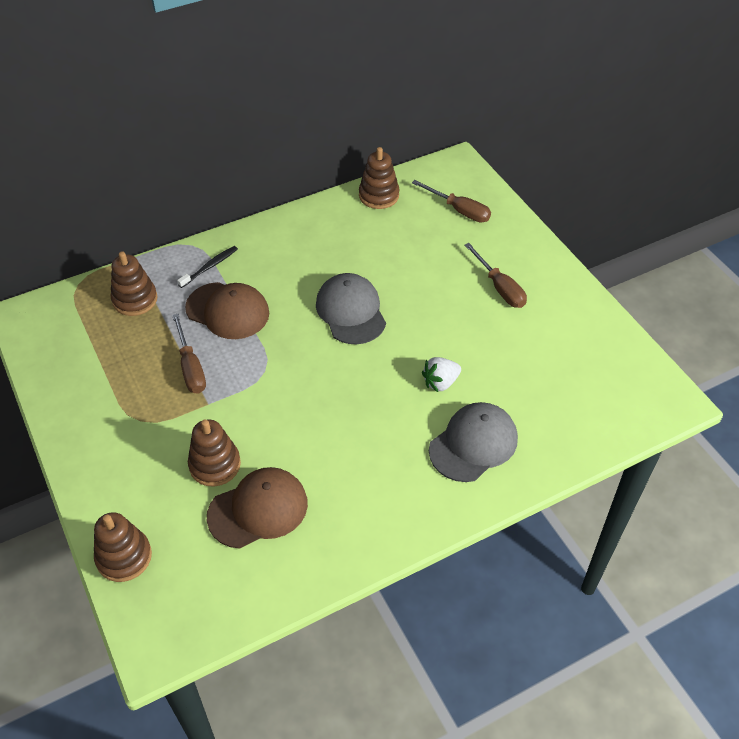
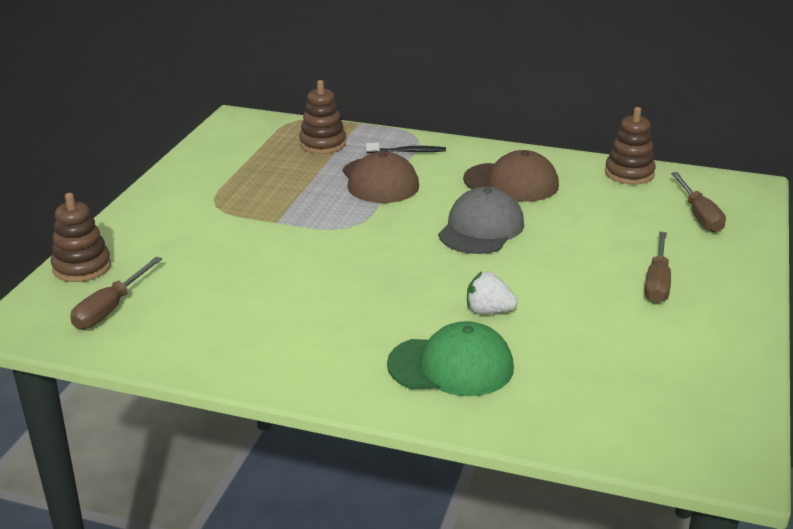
camera: 45 degrees right, 20 degrees down
(190, 367) = (299, 197): brown screwdriver -> brown screwdriver (110, 308)
(215, 465) = (223, 256): brown stacking toy -> none
(258, 509) = (208, 298): brown cap -> brown cap (511, 182)
(473, 444) = (451, 366): grey cap -> green cap

